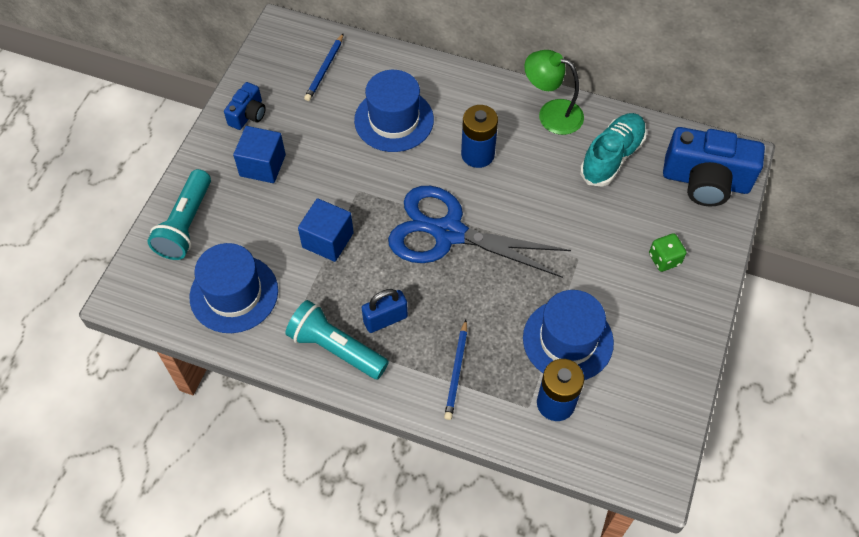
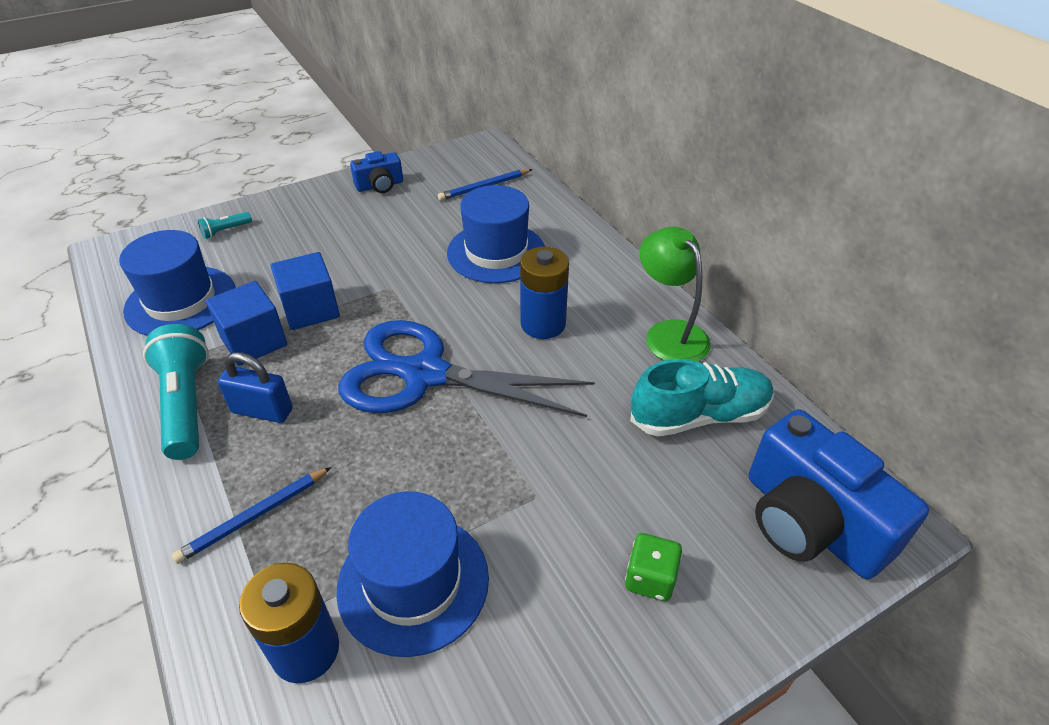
camera: 40 degrees right, 15 degrees down
(186, 225) = (225, 231): turquoise flashlight -> turquoise flashlight, size x0.45
(262, 165) = (340, 224): blue cube -> blue cube (254, 341)
(449, 233) = (425, 374): blue scissors -> blue scissors turned 45 degrees counterclockwise

